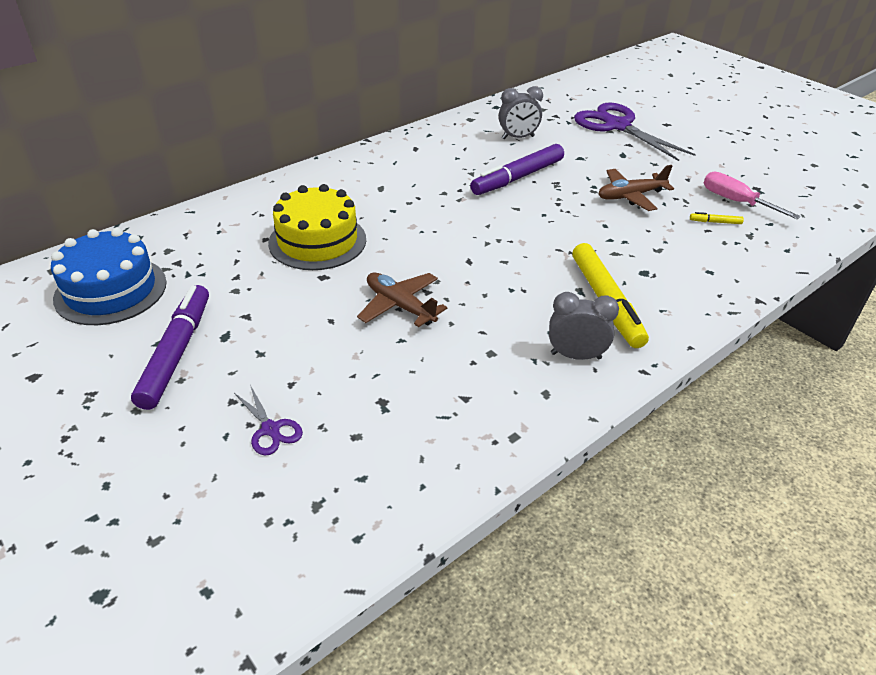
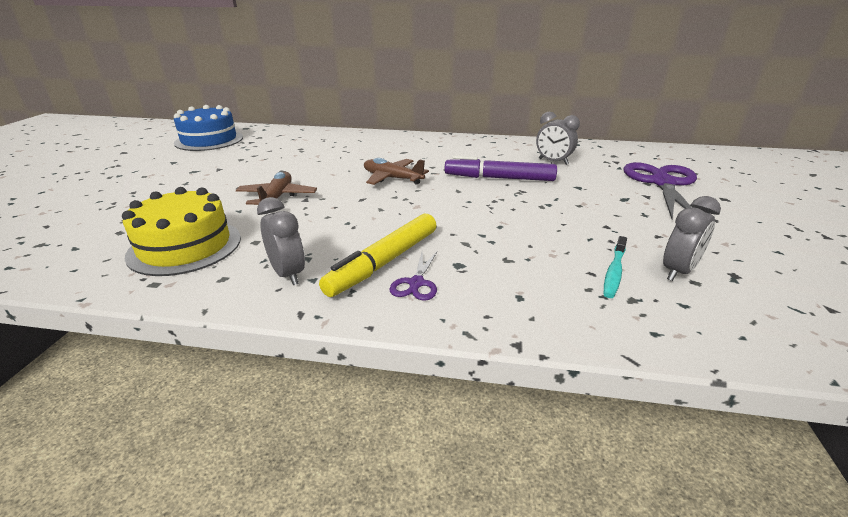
camera: 50 degrees right, 10 degrees down
(177, 352) = (168, 167): purple marker -> none
(270, 429) = (111, 208): purple scissors -> purple scissors (416, 283)
(317, 241) = (317, 158): yellow cake -> yellow cake (185, 246)
(630, 196) = (567, 221): brown plane -> brown plane (392, 178)
(715, 222) = (614, 272): yellow marker -> turquoise toothbrush
(736, 201) = (678, 271): pink screwdriver -> grey clock

